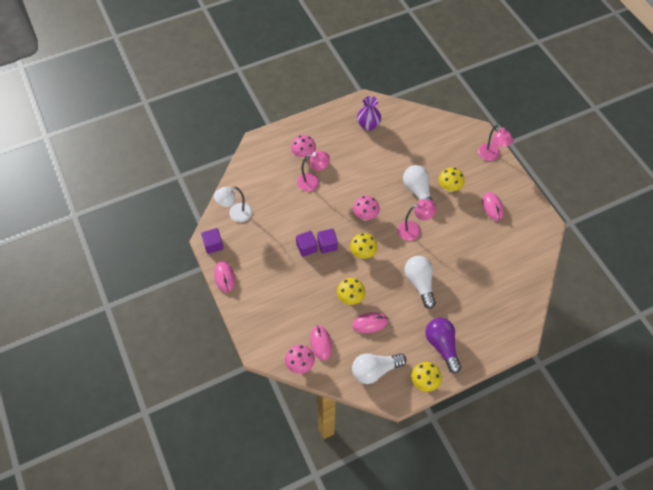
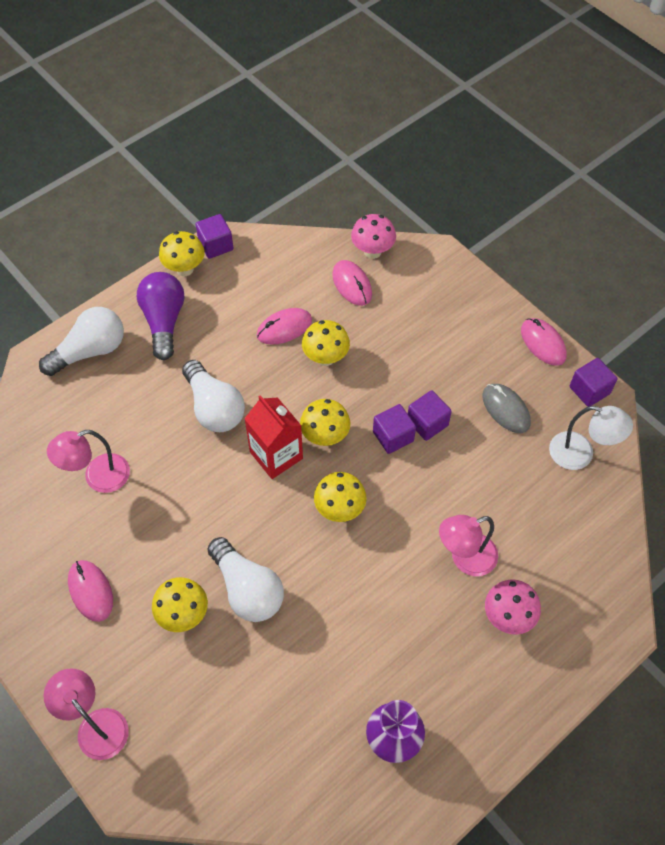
camera: 165 degrees right, 0 degrees up
(235, 214) = (580, 454): white lamp -> white lamp turned 60 degrees clockwise
(262, 245) = (505, 409): none -> grey mouse
(365, 216) = (339, 509): pink mushroom -> yellow mushroom
(375, 370) = (261, 267): white light bulb -> white light bulb (90, 351)
(391, 249) = (276, 455): none -> red carton
(401, 396) = (216, 245): none -> purple cube
(414, 229) = (241, 504): pink lamp -> pink lamp (98, 477)
(442, 346) = (164, 321): purple light bulb -> purple light bulb turned 150 degrees counterclockwise

